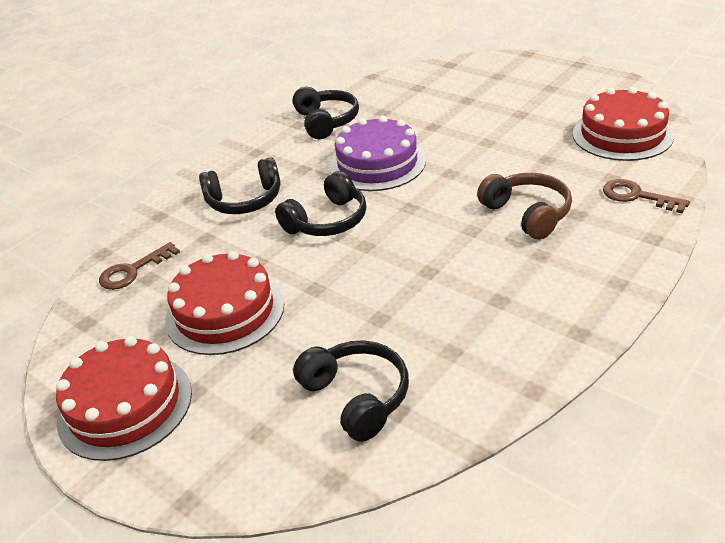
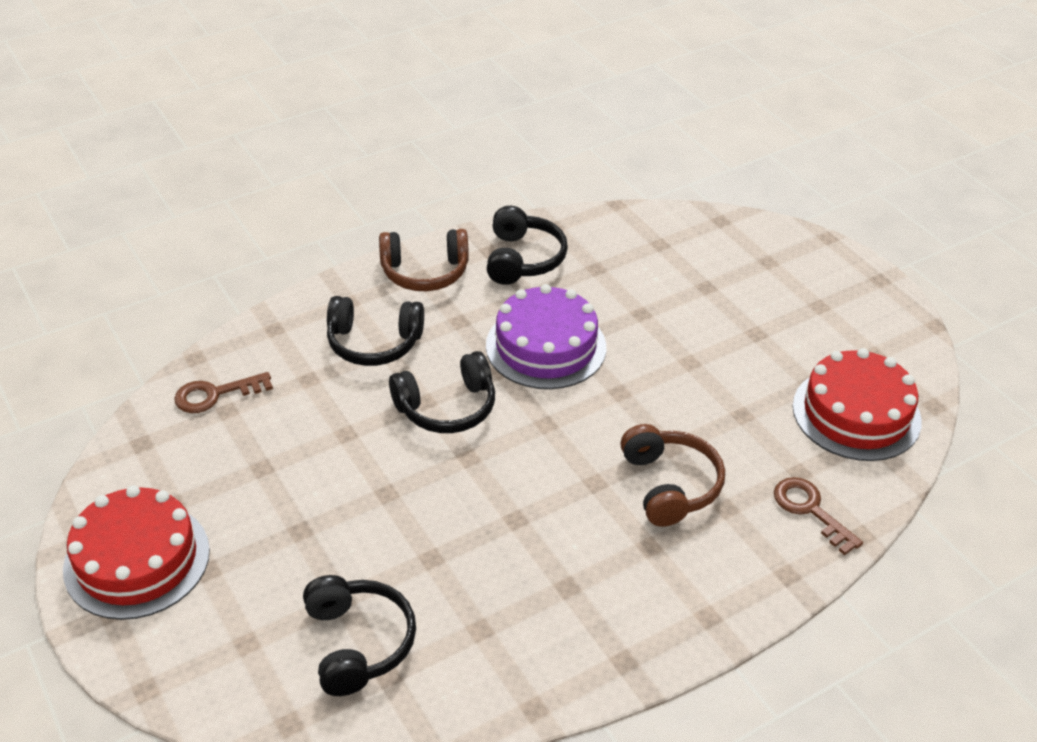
camera: 15 degrees right, 5 degrees up
(225, 312) = (282, 486): red cake -> none
(258, 149) = (425, 272): none -> brown headphones

